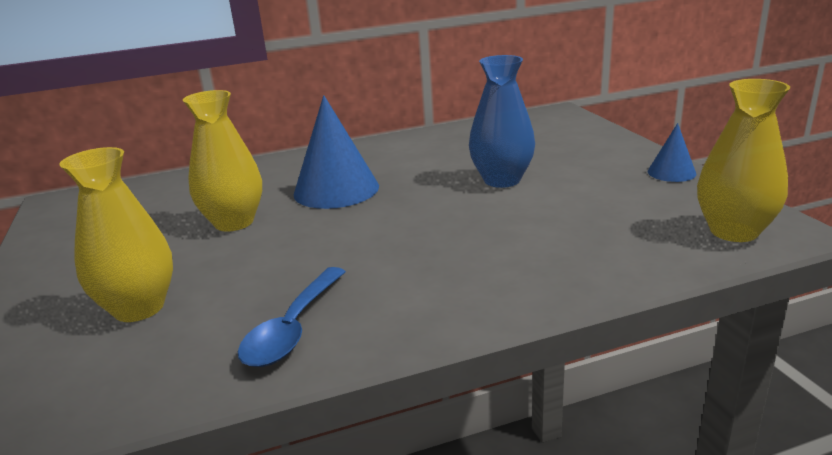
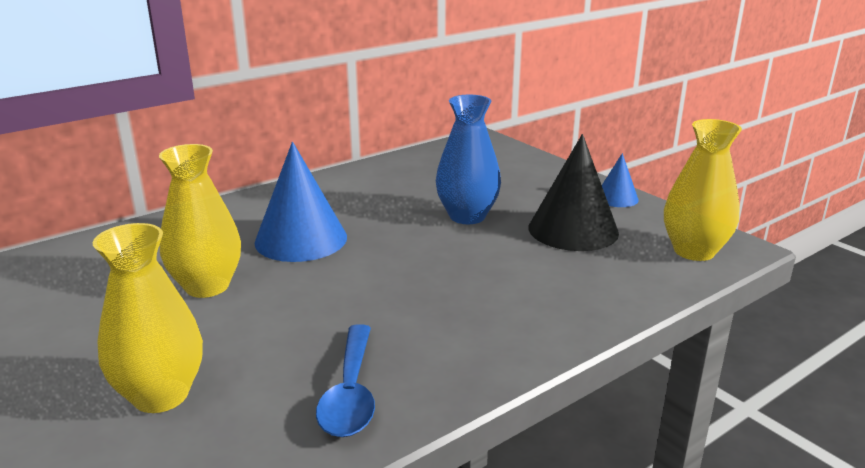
camera: 20 degrees left, 0 degrees up
(605, 200) = (573, 230): none -> black cone

